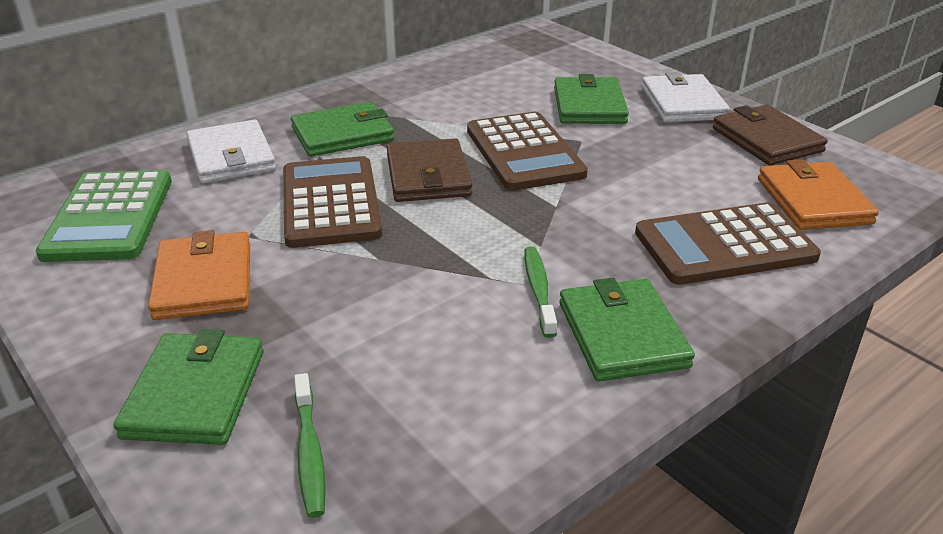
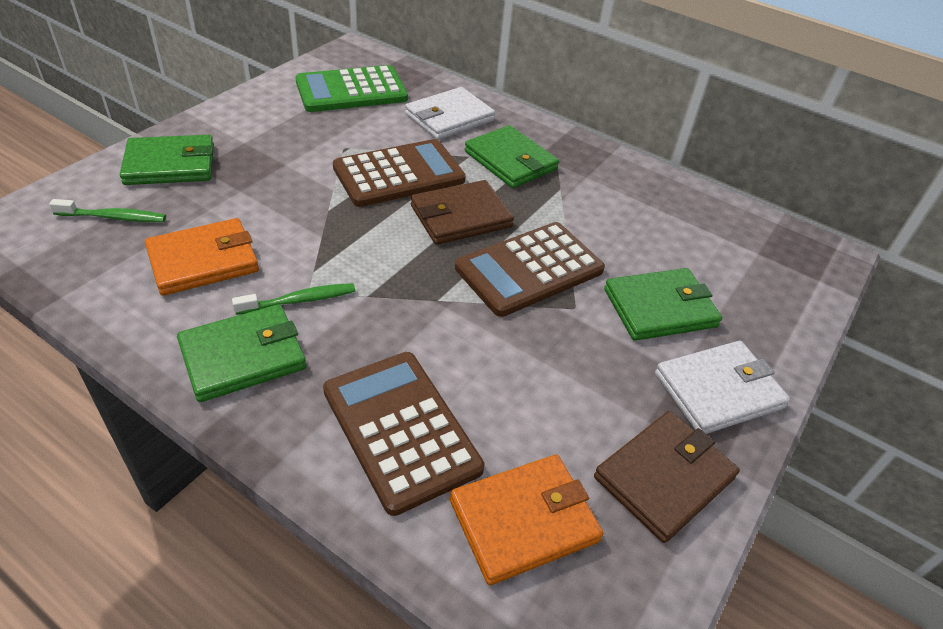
camera: 70 degrees right, 10 degrees up
(204, 280) = (286, 142): orange wallet -> orange wallet (203, 261)
(309, 453) = (114, 217): green toothbrush -> green toothbrush turned 150 degrees counterclockwise

